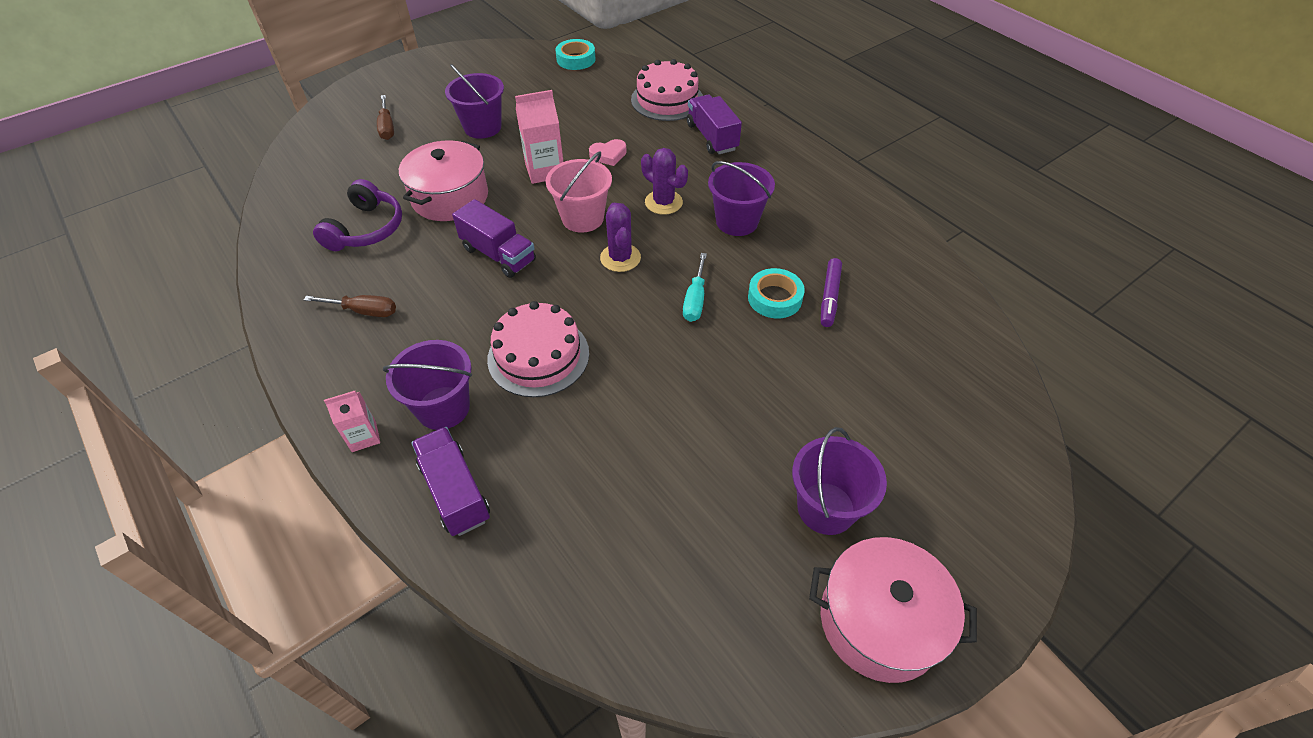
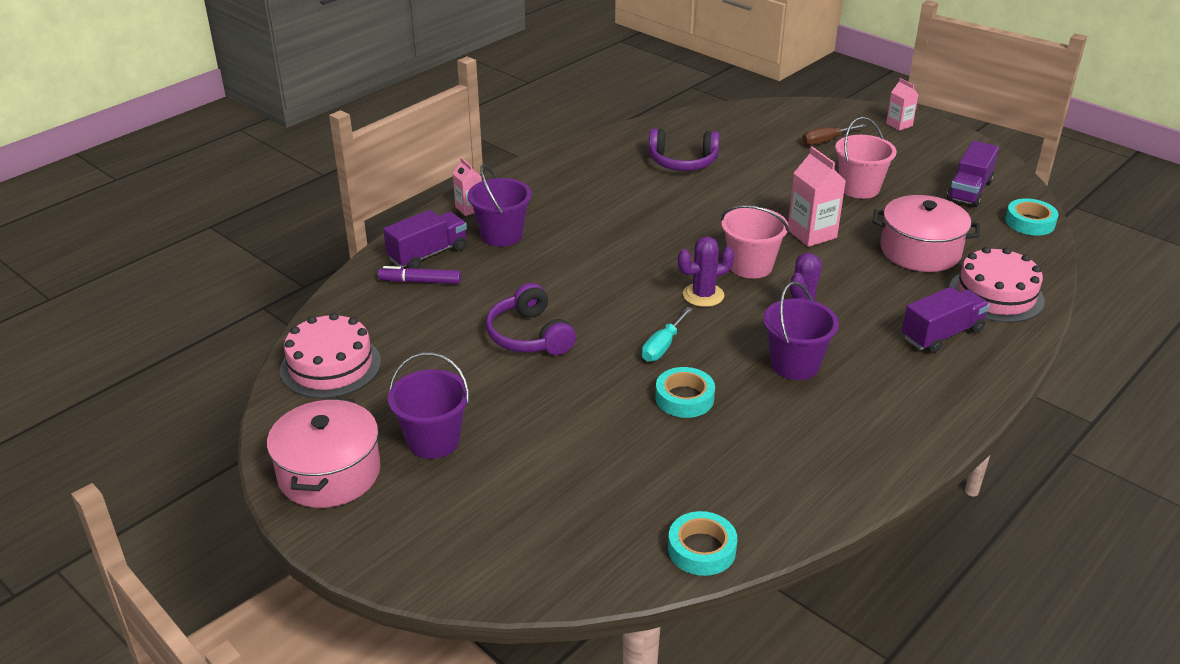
camera: 80 degrees right, 15 degrees down
(363, 311) = (589, 181): brown screwdriver -> none
(386, 80) = (899, 125): none -> pink carton
(450, 197) = (743, 191): pink pot -> pink pot (920, 251)
(482, 127) = (859, 188): purple bucket -> pink bucket
(498, 254) = (679, 229): purple truck -> purple truck (969, 191)
(538, 356) = (565, 269): pink cake -> pink cake (330, 366)
(608, 155) = (861, 268): pink heart -> none
(656, 403) = (529, 336): none -> purple headphones
(695, 300) = (663, 346): turquoise screwdriver -> turquoise screwdriver turned 60 degrees counterclockwise
(829, 297) = (701, 438): purple marker -> purple marker (420, 281)
(965, 321) = (701, 549): none -> turquoise tape

